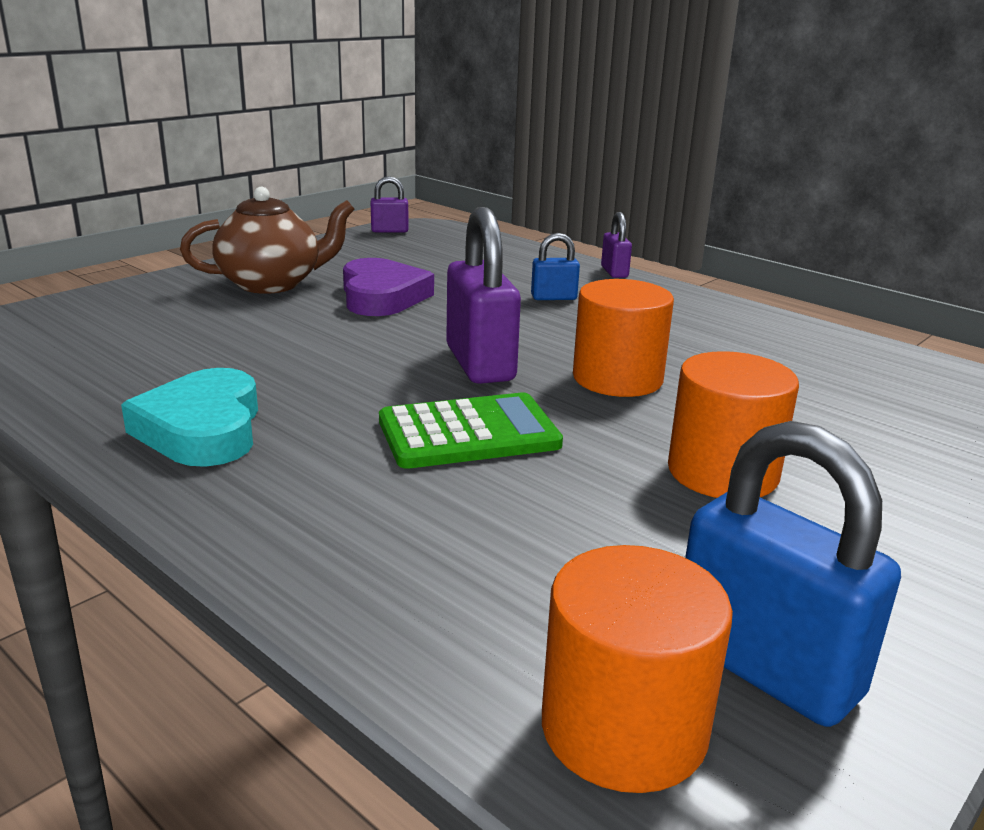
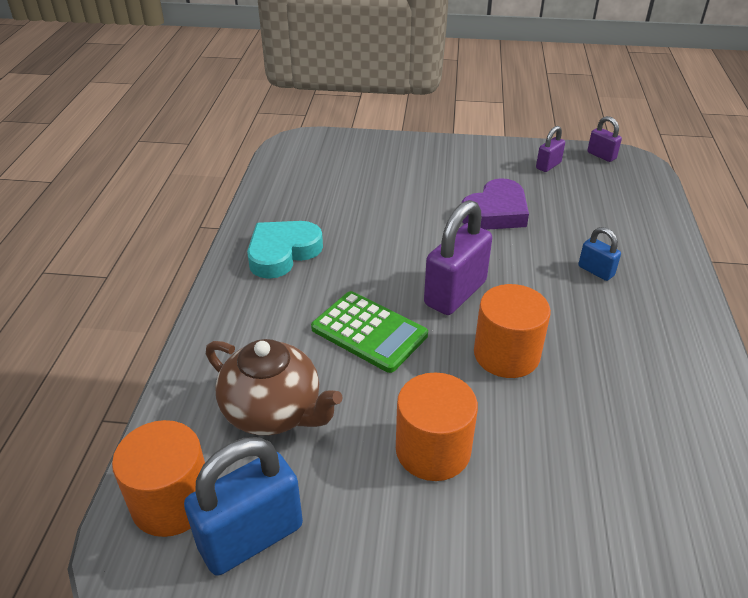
camera: 55 degrees right, 15 degrees up
(272, 284) = (457, 171): brown teapot -> brown teapot (274, 411)
(614, 272) = (688, 273): purple padlock -> purple padlock (548, 165)
(766, 667) = (251, 537): blue padlock -> blue padlock turned 45 degrees clockwise

